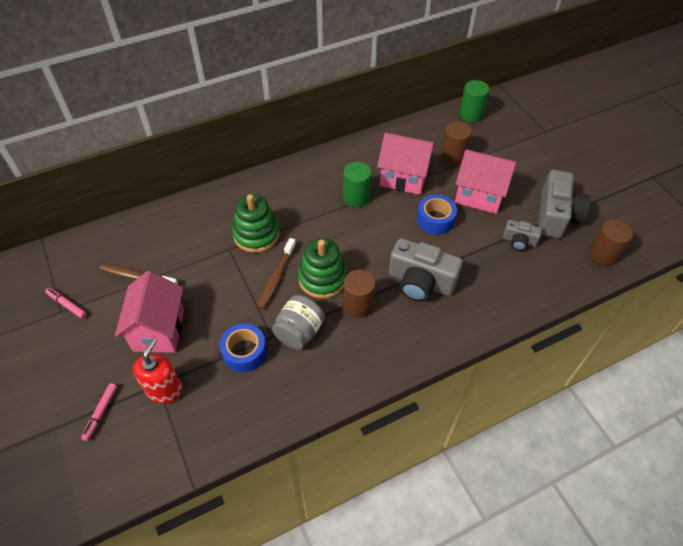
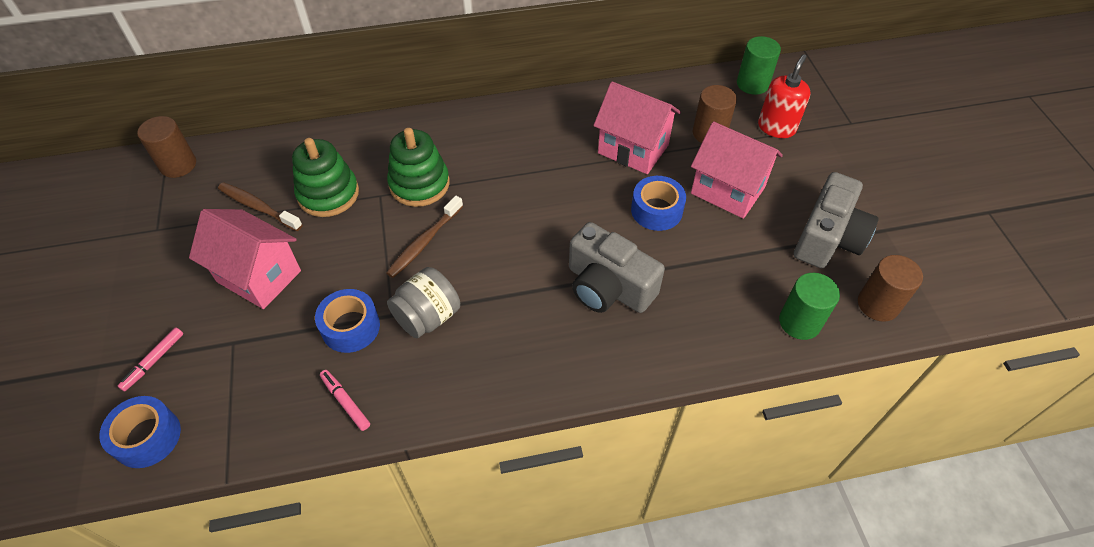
camera: 15 degrees right, 0 degrees up
(67, 305) = (166, 223): pink marker -> pink marker (345, 402)
(119, 470) = (147, 437): none -> blue tape
(159, 330) = (259, 276): pink house -> pink house turned 75 degrees counterclockwise
(164, 390) = (237, 351): red soap dispenser -> red soap dispenser (776, 127)
(322, 278) = (482, 255): green stacking toy -> green stacking toy (328, 194)
(356, 197) = (562, 162): green cylinder -> green cylinder (799, 322)
(358, 305) = (515, 300): brown cylinder -> brown cylinder (178, 165)
(519, 241) = (763, 261): grey camera -> none

